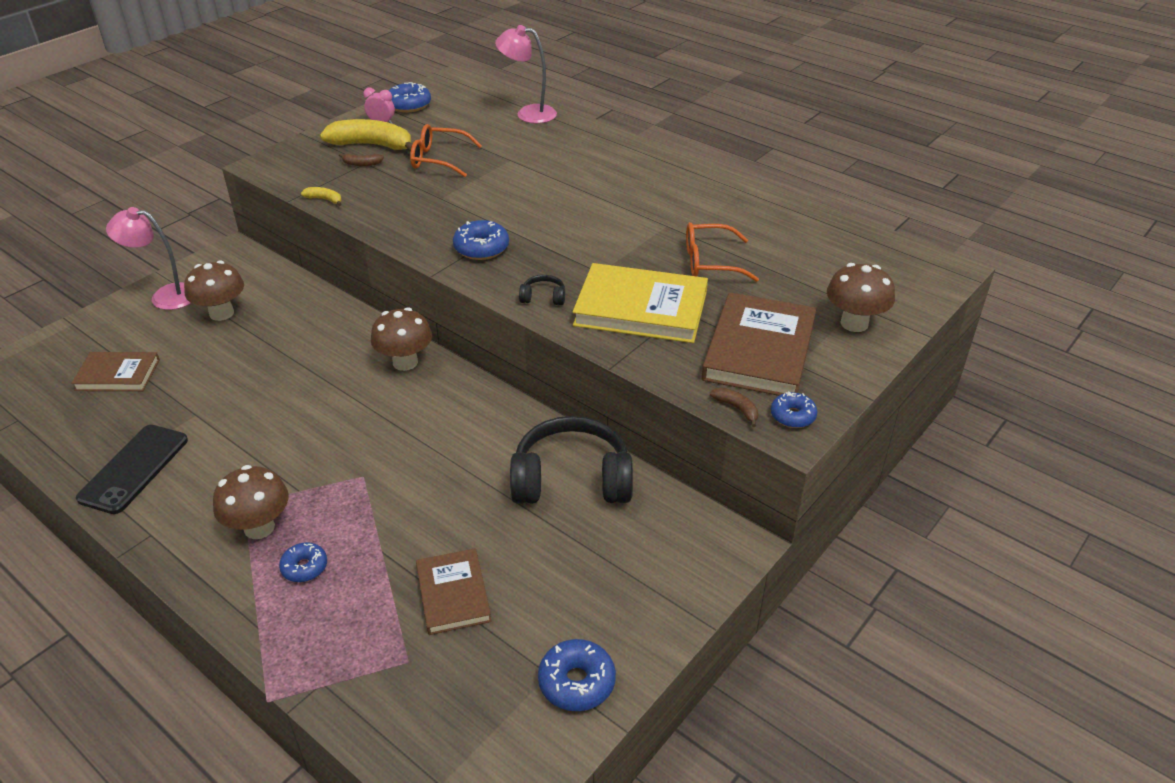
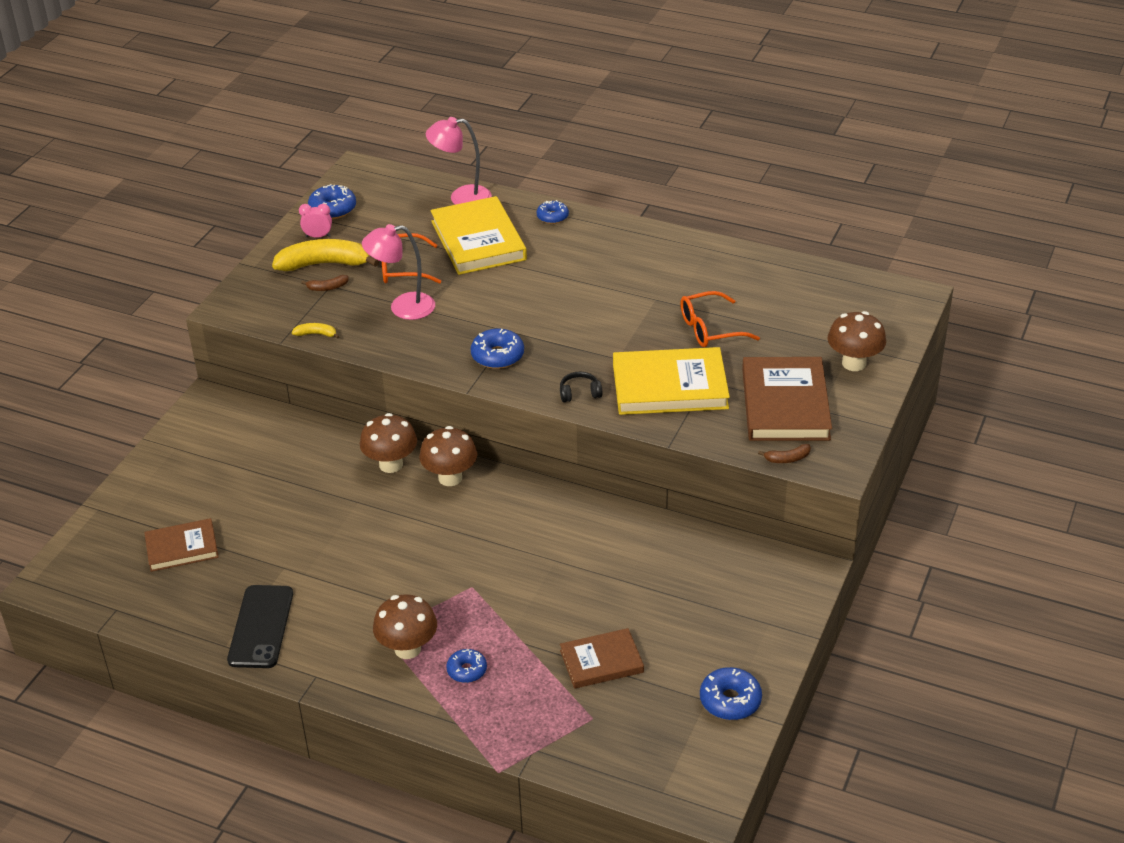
camera: 15 degrees left, 0 degrees up
(165, 296) = (172, 461): pink lamp -> pink lamp (402, 307)
(221, 313) = (242, 467): brown mushroom -> brown mushroom (391, 464)
(453, 594) = (601, 661): brown book -> brown book turned 75 degrees counterclockwise
(523, 149) = (478, 240): none -> yellow book
(571, 480) = (653, 549): black headphones -> none
(737, 409) = (787, 459): brown banana -> brown banana turned 135 degrees clockwise
(792, 416) = (833, 455): blue donut -> blue donut (552, 217)

